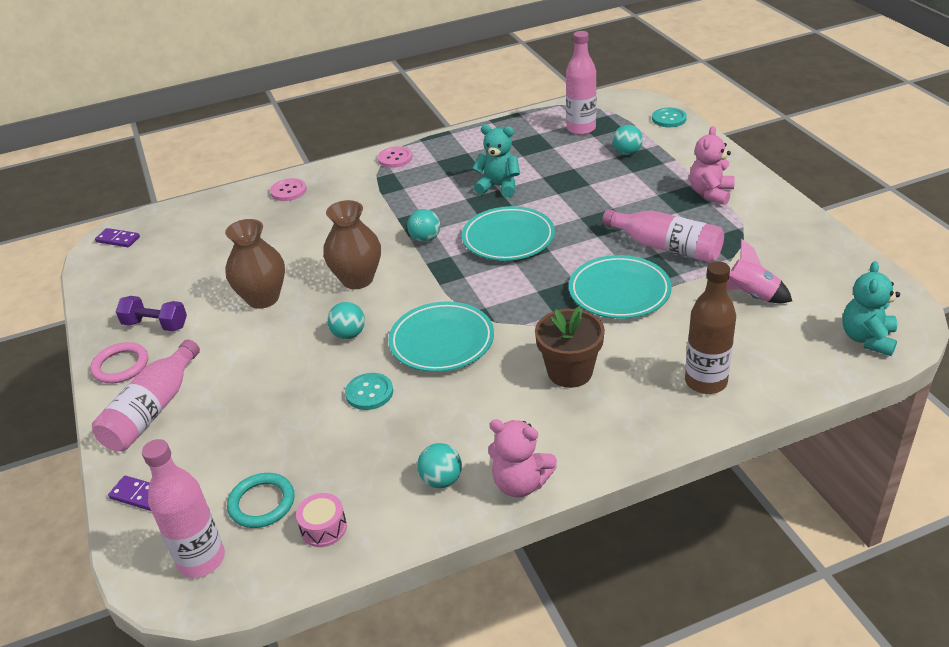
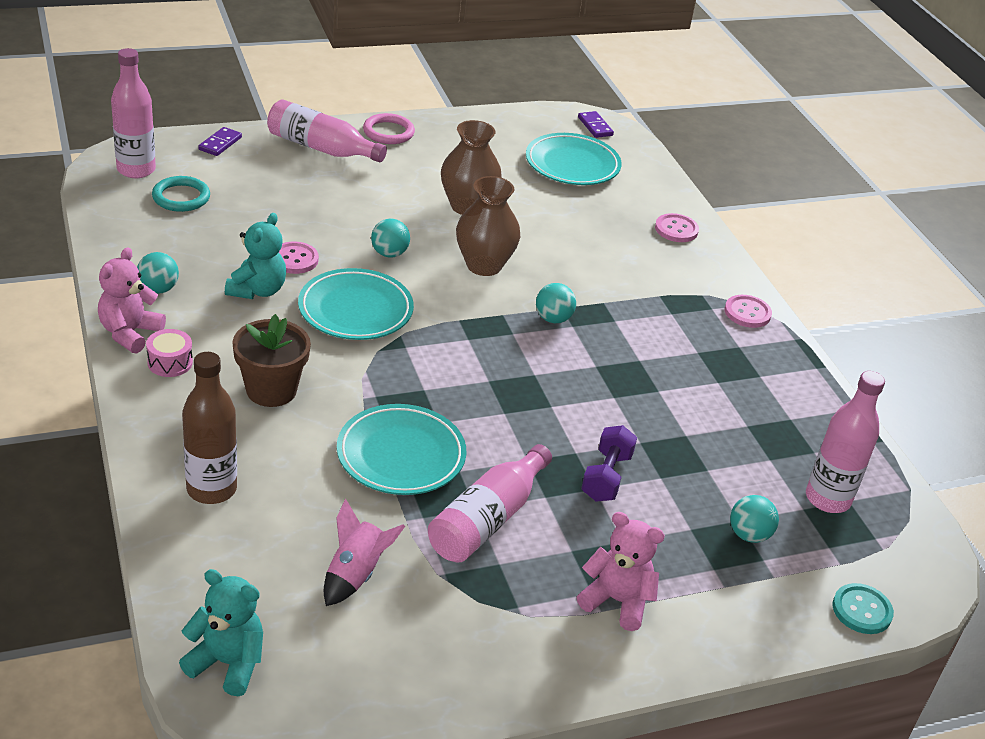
camera: 85 degrees right, 0 degrees up
(118, 239) = (595, 126): purple domino -> purple domino turned 45 degrees counterclockwise
(155, 325) = (443, 148): purple dumbbell -> purple dumbbell (606, 477)
(324, 528) = (136, 225): pink drum -> pink drum (170, 362)
(369, 393) = (294, 259): turquoise button -> pink button
(499, 186) = (665, 392): turquoise teddy bear -> turquoise teddy bear (257, 290)
(508, 239) = (539, 383): turquoise plate -> turquoise plate (572, 165)

